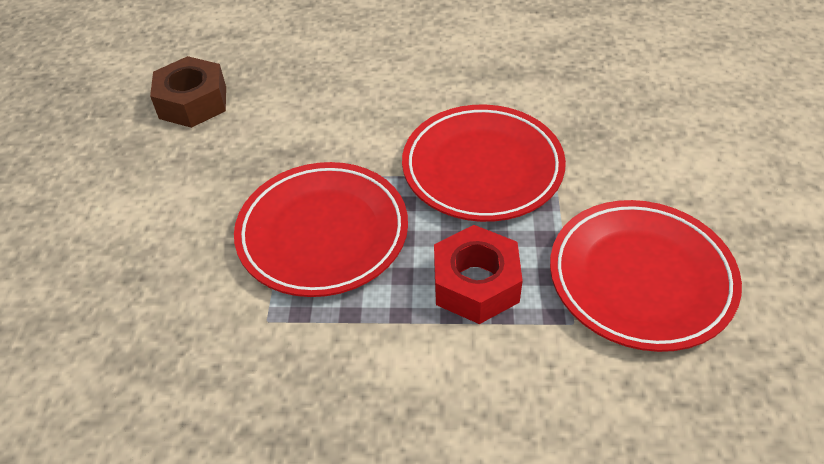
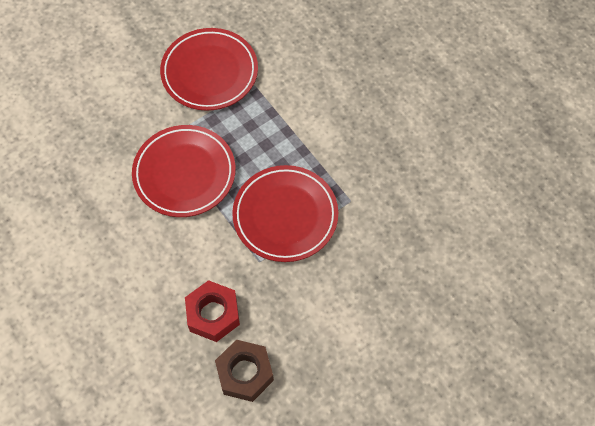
camera: 130 degrees left, 15 degrees up
(476, 284) = (263, 131): red nut -> red nut (213, 314)

